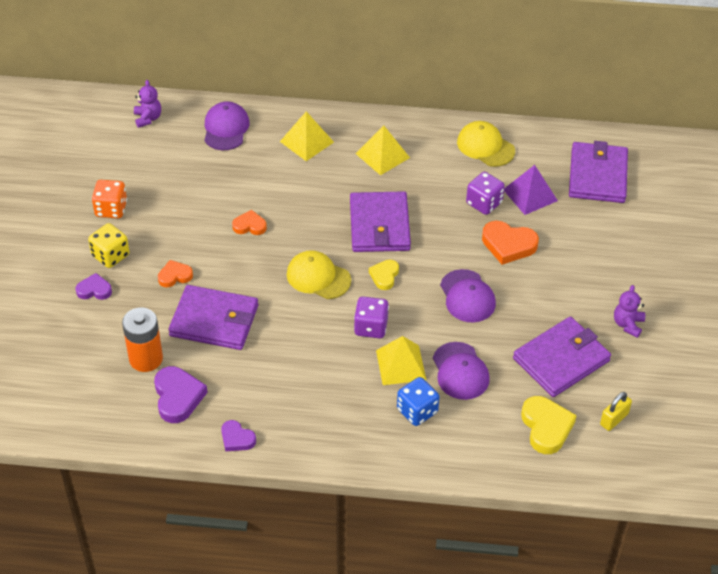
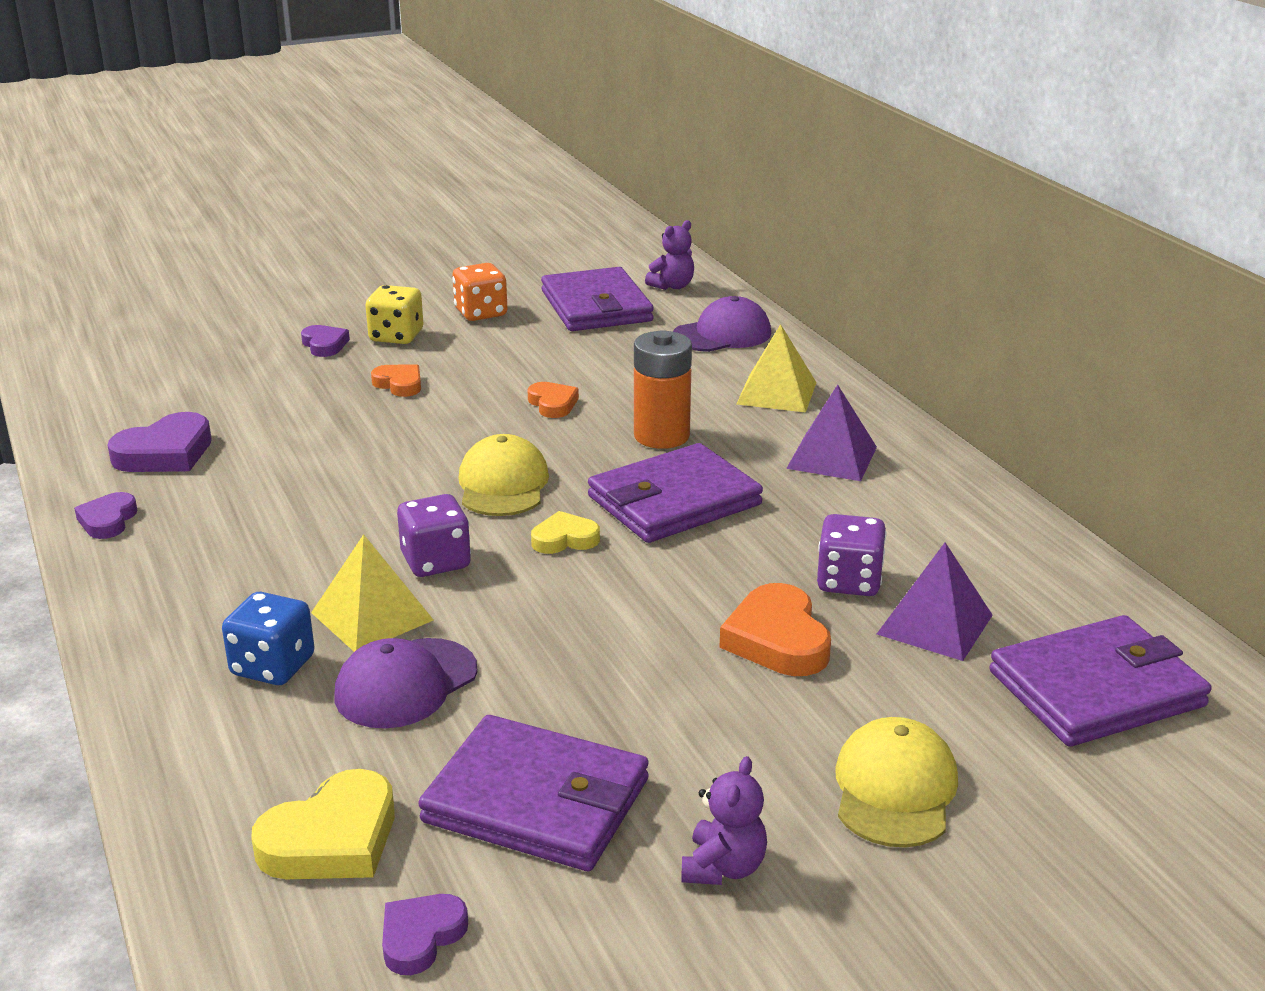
camera: 60 degrees right, 20 degrees down
(146, 359) = (224, 411): orange battery -> orange battery (661, 436)
(214, 321) = (337, 435): purple wallet -> purple wallet (596, 306)
(382, 155) = (831, 457): yellow pyramid -> purple pyramid
(467, 296) = (599, 634): purple cap -> none
(485, 146) = (988, 541): yellow cap -> yellow cap (895, 789)
(614, 419) = (421, 937): yellow padlock -> purple heart
(628, 324) = (723, 868): purple teddy bear -> purple teddy bear turned 120 degrees clockwise

